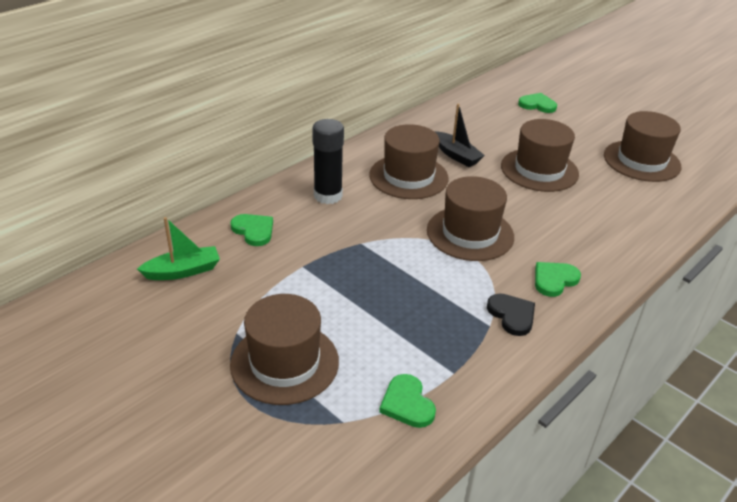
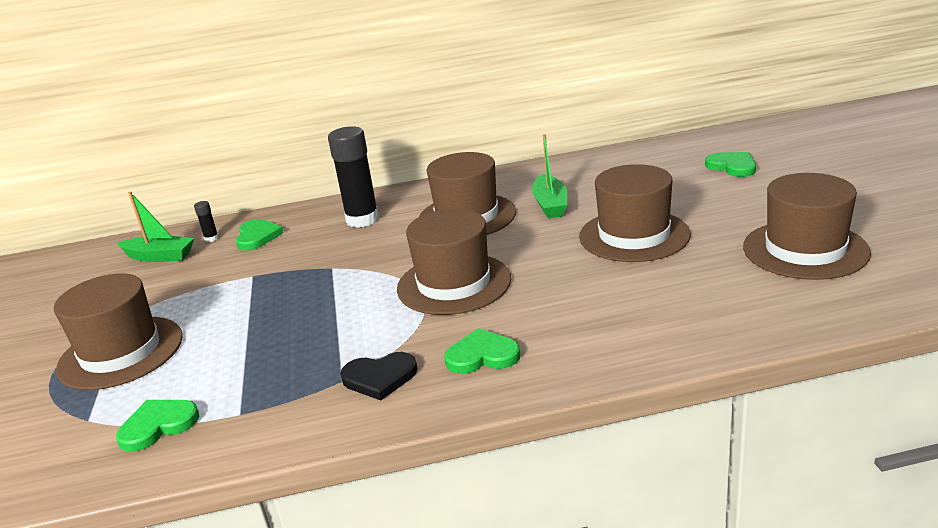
camera: 40 degrees right, 10 degrees down
(210, 242) = (211, 238): none -> black glue stick
(407, 403) = (158, 426): green heart -> green heart turned 45 degrees clockwise
(456, 155) = (550, 205): black boat -> green boat
(512, 315) = (379, 378): black heart -> black heart turned 75 degrees clockwise

